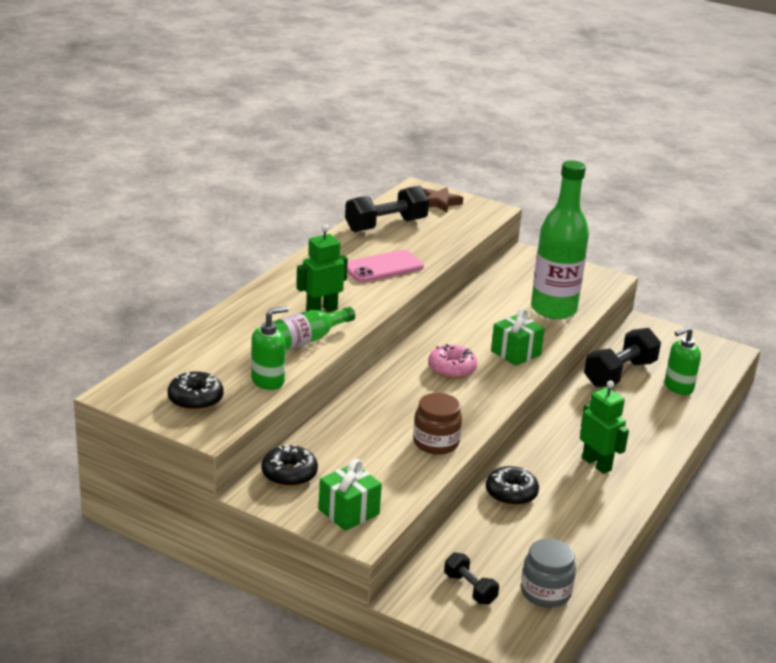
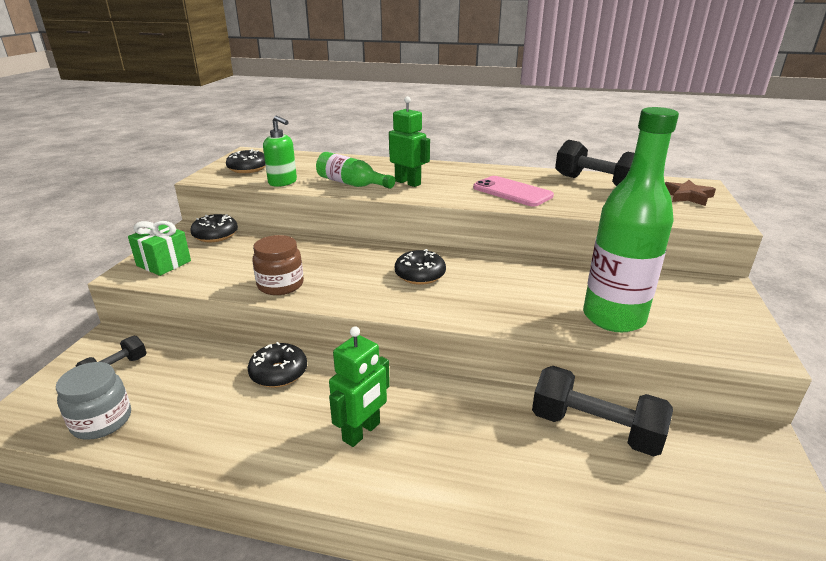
camera: 75 degrees right, 0 degrees up
(452, 369) = (420, 275): pink donut -> black donut
(515, 353) = (484, 305): green gift -> none
(678, 387) = (618, 500): green soap dispenser -> none

